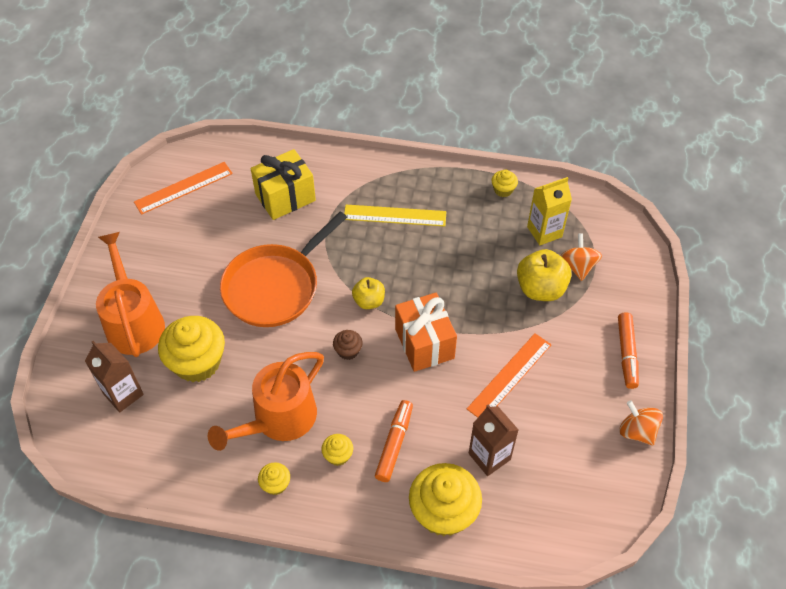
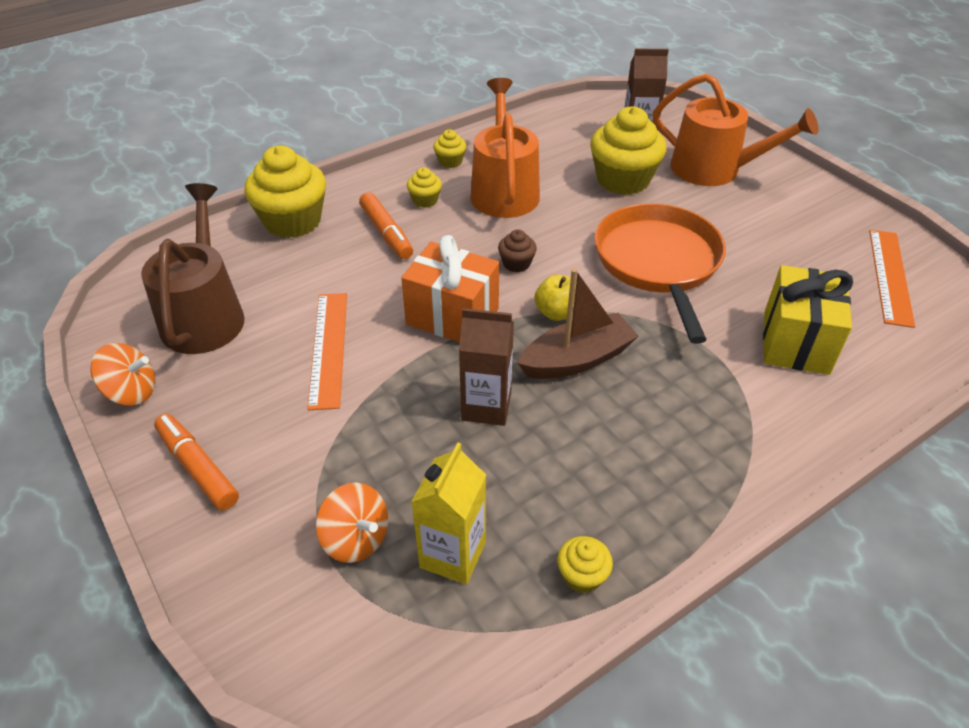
camera: 135 degrees right, 10 degrees down
(393, 269) = (577, 359): none -> brown boat
(395, 216) = (661, 417): yellow ruler -> none
(489, 456) = (286, 276): brown carton -> brown carton (486, 406)
(540, 289) = (381, 467): yellow apple -> none
(562, 462) = (204, 315): none -> brown watering can

